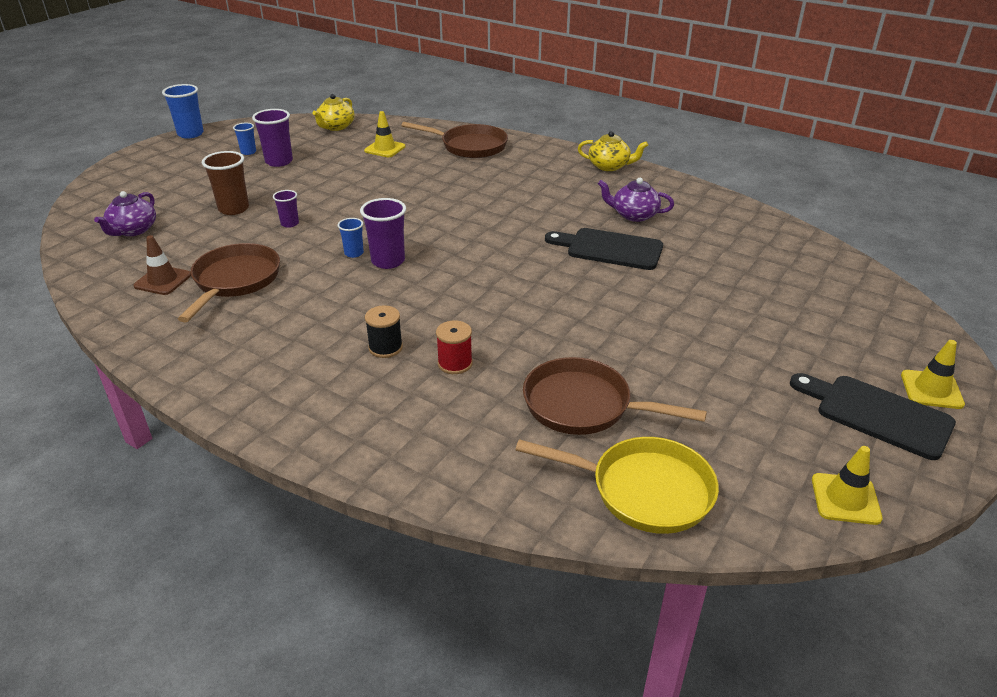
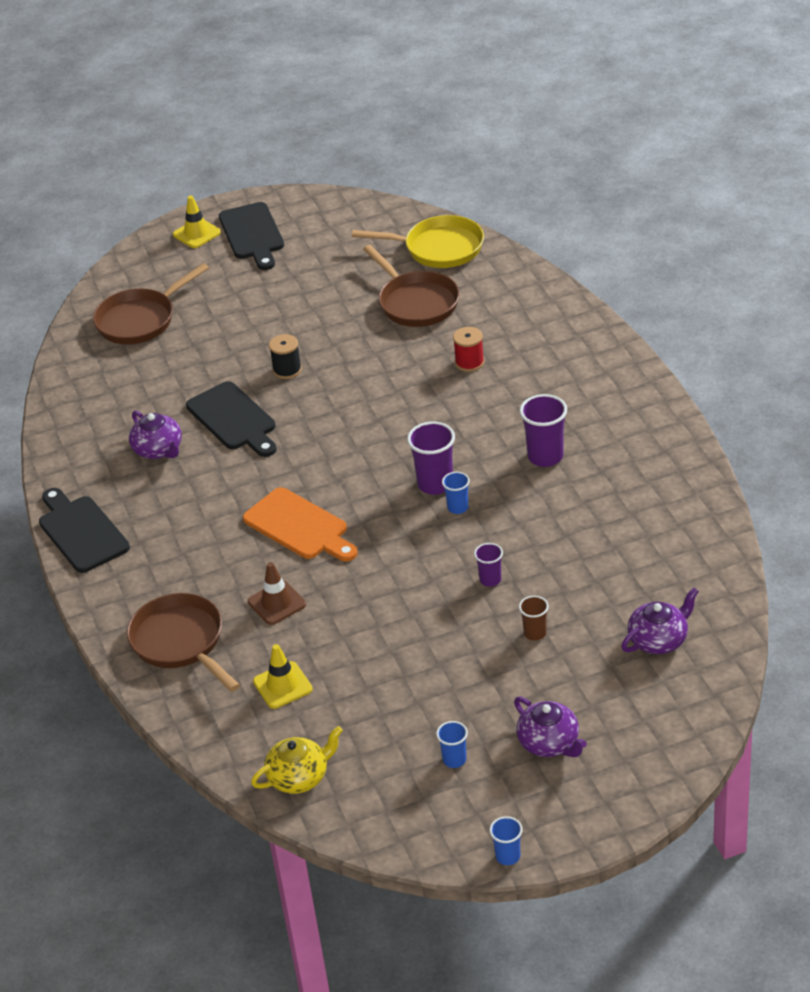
camera: 140 degrees left, 5 degrees up
(163, 280) = (653, 543): brown traffic cone -> brown traffic cone (277, 603)
(190, 134) = (508, 856): blue cup -> blue cup, size x0.58
(191, 171) = (549, 743): none -> purple teapot
(233, 209) = (535, 633): brown cup -> brown cup, size x0.58
(235, 281) = (587, 515): brown pan -> brown pan (140, 320)
(279, 161) = (430, 715): purple cup -> purple cup (545, 456)
(385, 348) = (508, 394): black spool -> black spool (287, 370)
(466, 209) = (299, 527): none -> orange cutting board
(609, 166) = (81, 531): yellow teapot -> black cutting board
(643, 490) = (438, 248): yellow pan -> yellow pan turned 135 degrees clockwise
(845, 499) = (340, 208): yellow traffic cone -> none

